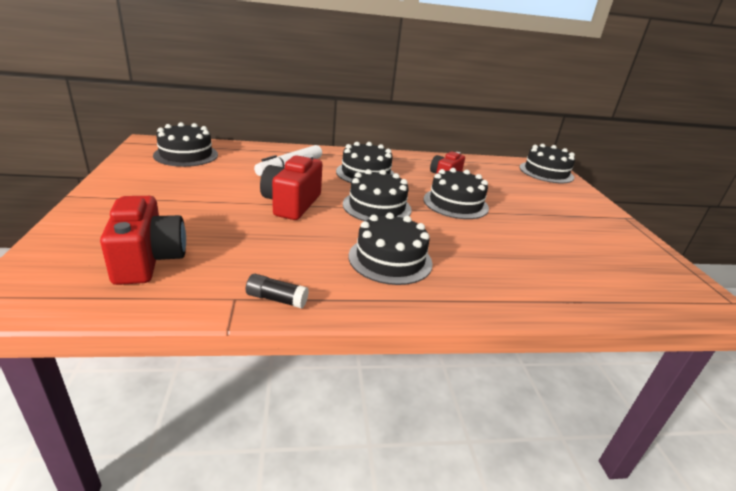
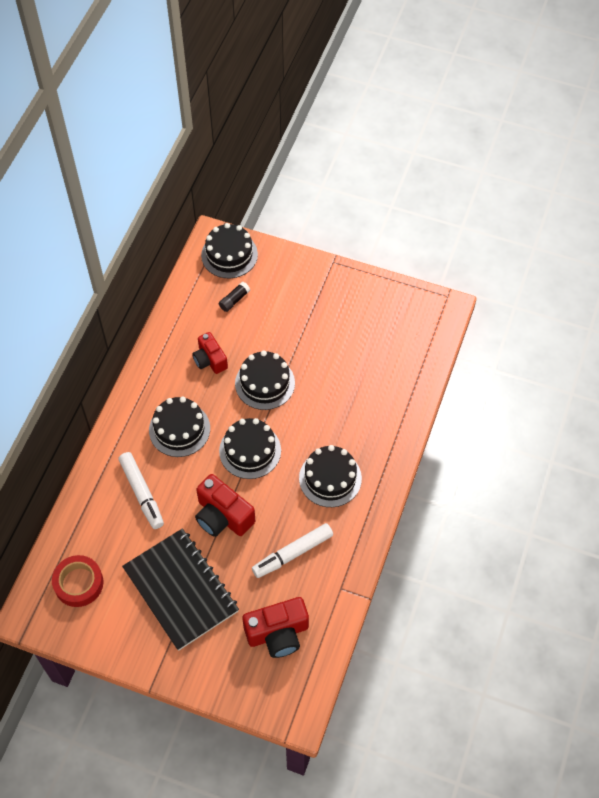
camera: 60 degrees left, 30 degrees up
(148, 260) = (278, 633): red camera -> red camera turned 150 degrees clockwise
(186, 155) = (78, 583): black cake -> red tape
(193, 195) = (180, 590): none -> black notebook
(270, 251) = (292, 553): none -> white marker
(276, 299) = (350, 565): black glue stick -> black glue stick (234, 300)

